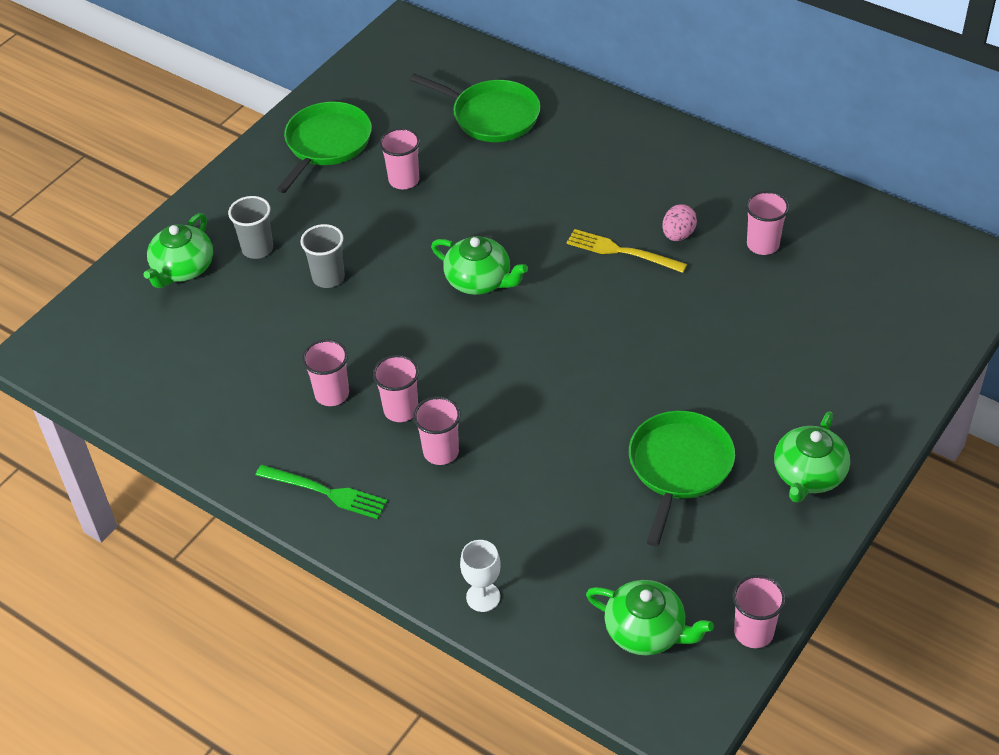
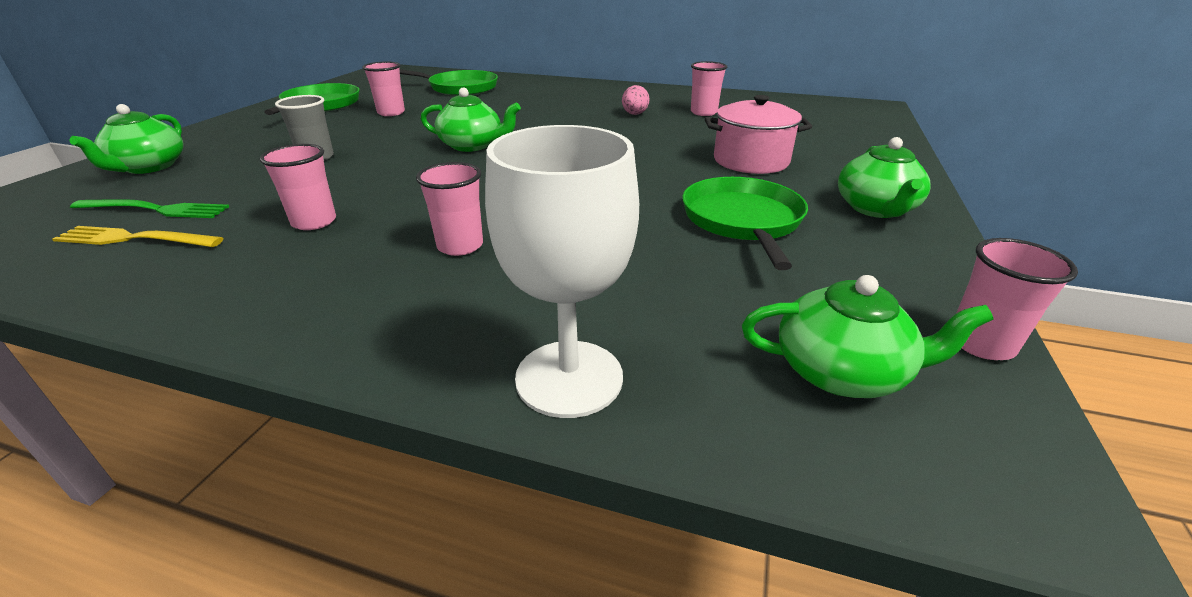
camera: 20 degrees left, 15 degrees down
(257, 249) = (241, 150): grey cup -> none
(325, 492) = (296, 302): green fork -> green fork (154, 209)
(401, 410) = (403, 222): pink cup -> none
(483, 597) = (569, 378): white goblet -> white goblet, size x1.88
(622, 251) = (594, 124): yellow fork -> yellow fork (135, 239)
(748, 369) = (751, 161): none -> pink pot

